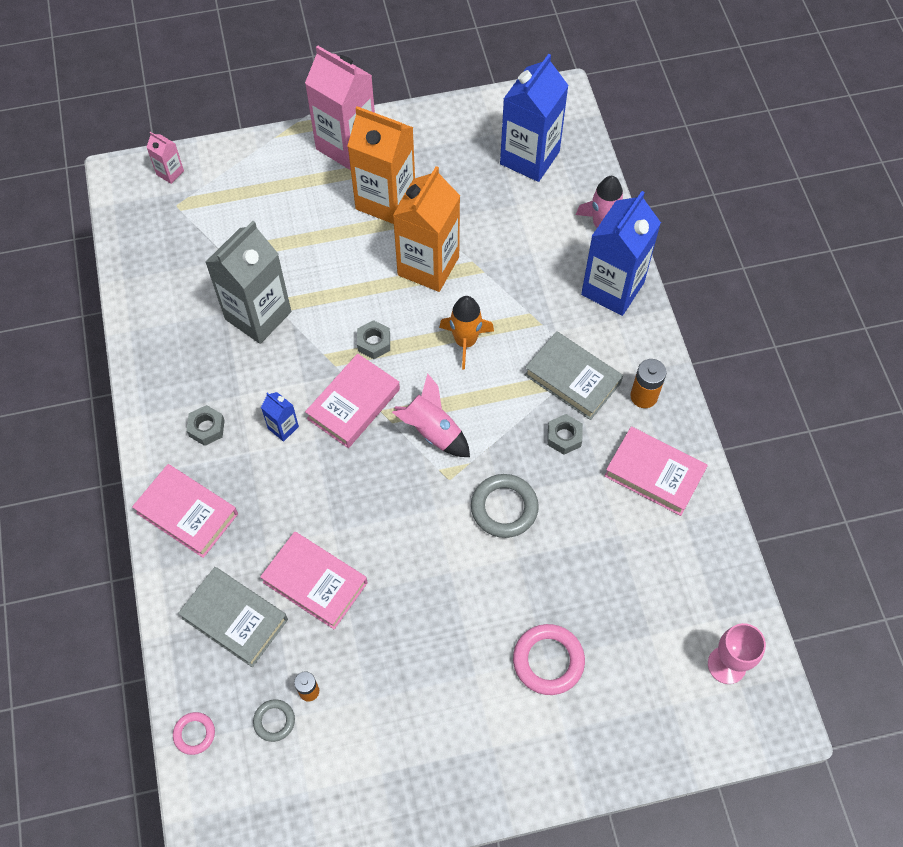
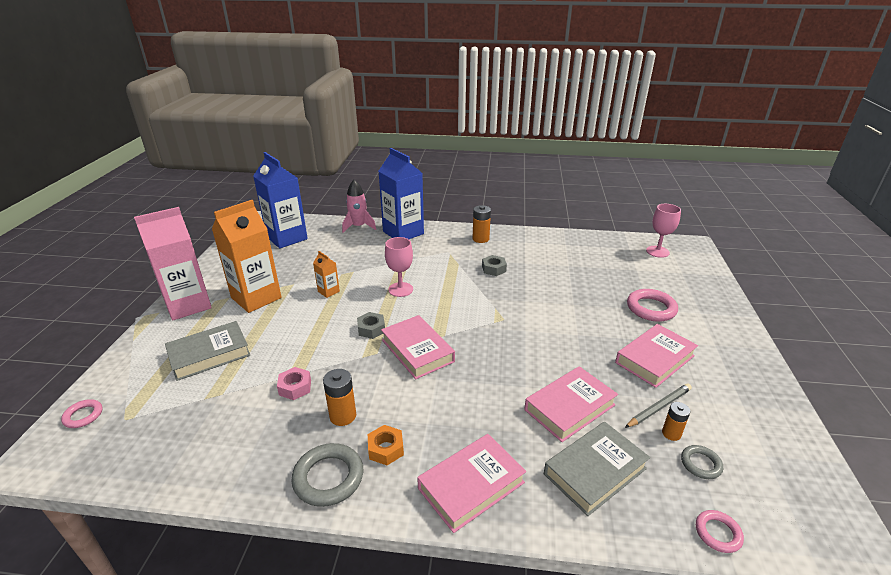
camera: 70 degrees left, 30 degrees down
(170, 173) = (83, 416): pink carton -> pink ring
(206, 428) = (386, 449): grey nut -> orange nut
(235, 374) = (343, 416): none -> orange battery
(258, 315) = (295, 387): grey carton -> pink nut
(283, 427) = (415, 395): blue carton -> none
(346, 677) = (659, 407): none -> grey pencil
(428, 266) = (328, 291): orange carton -> orange carton, size x0.44
(432, 431) = (462, 318): pink rocket -> none
(465, 341) = (400, 289): orange rocket -> pink goblet
(504, 508) = (535, 301): grey ring -> grey ring (328, 478)
(572, 379) = (455, 257): grey book -> grey book (209, 354)
(654, 474) = (532, 246): pink book -> pink book (654, 359)

